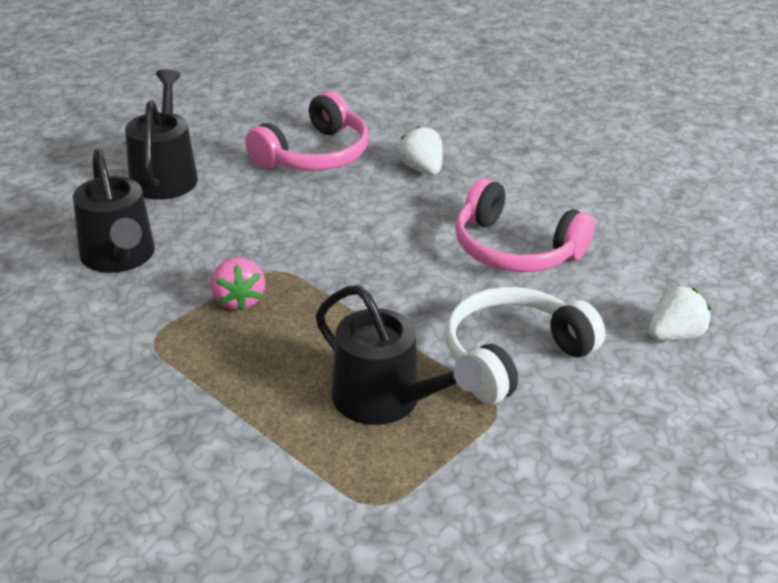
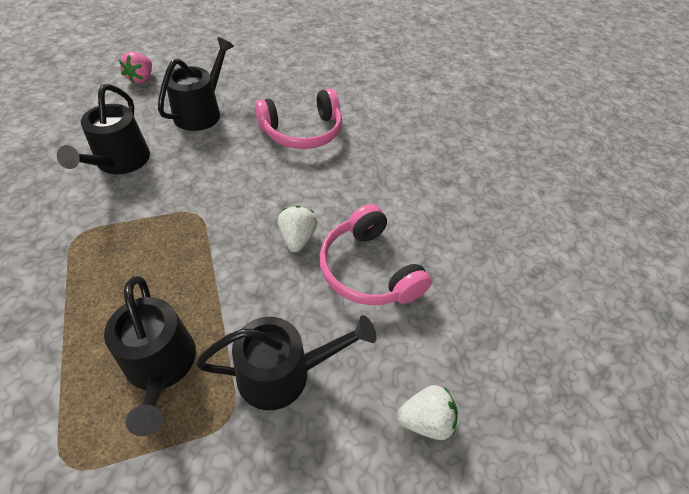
camera: 25 degrees right, 15 degrees up
(238, 300) = (152, 228): pink strawberry -> pink strawberry (141, 78)
(422, 169) = (361, 171): white strawberry -> white strawberry (297, 238)
(513, 356) = (283, 373): white headphones -> black watering can

